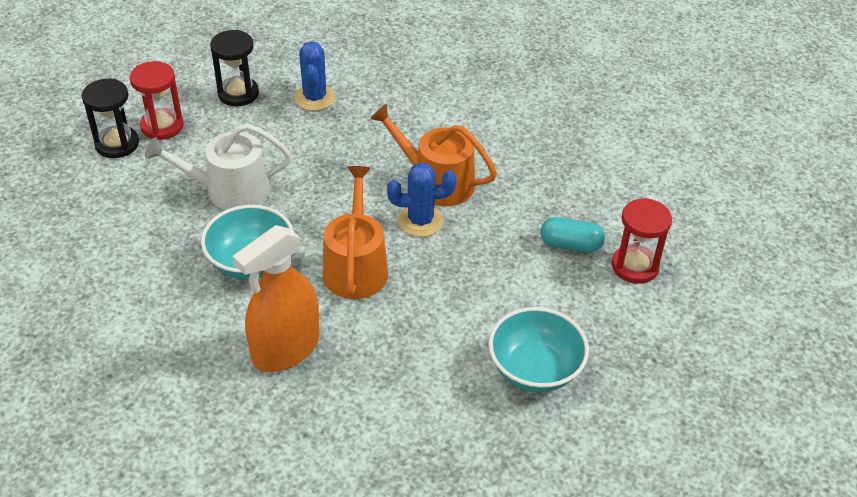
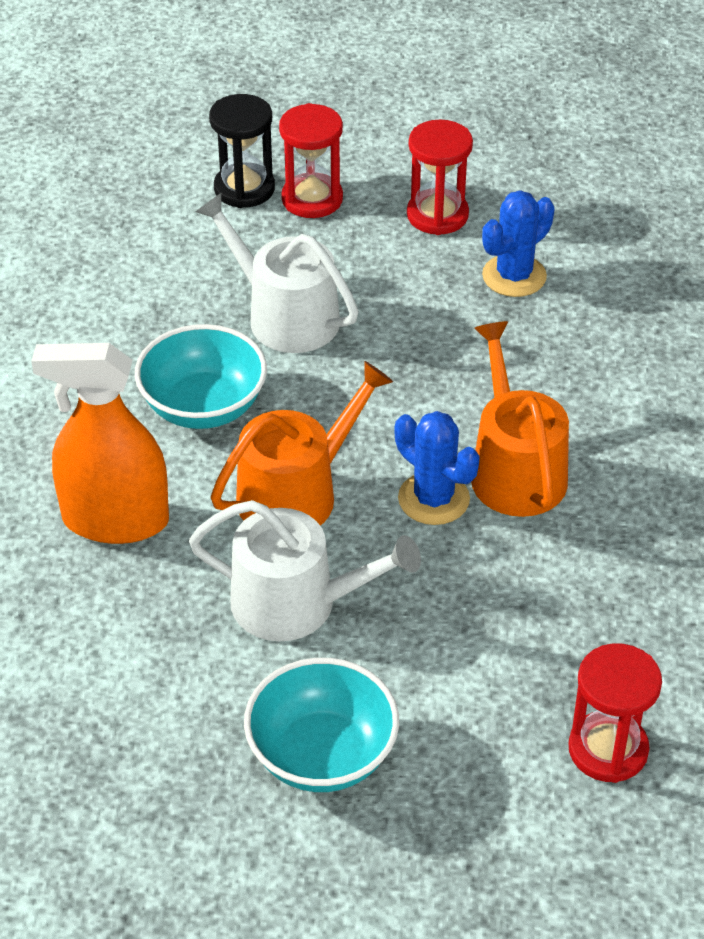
camera: 50 degrees right, 0 degrees up
(238, 93) = (437, 215): black hourglass -> red hourglass
(428, 315) = (297, 603): none -> white watering can
(570, 245) = (566, 662): turquoise capsule -> none

